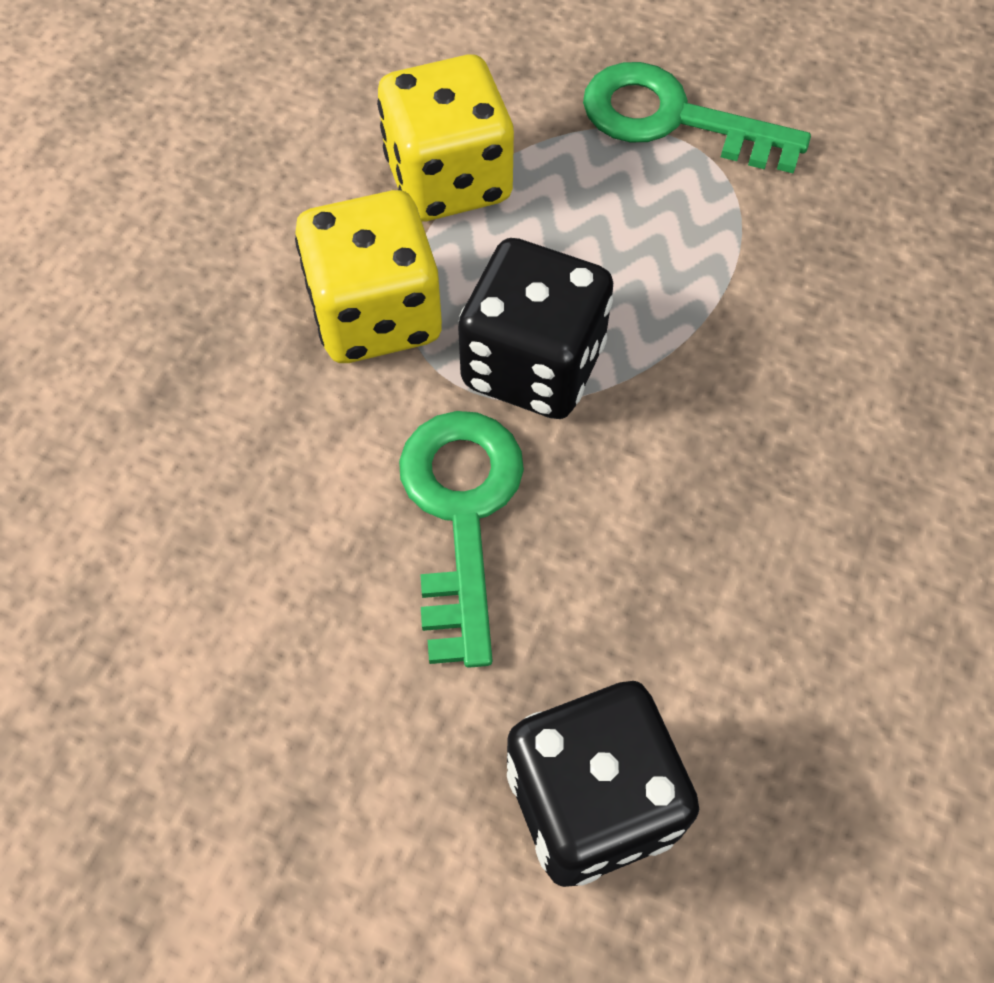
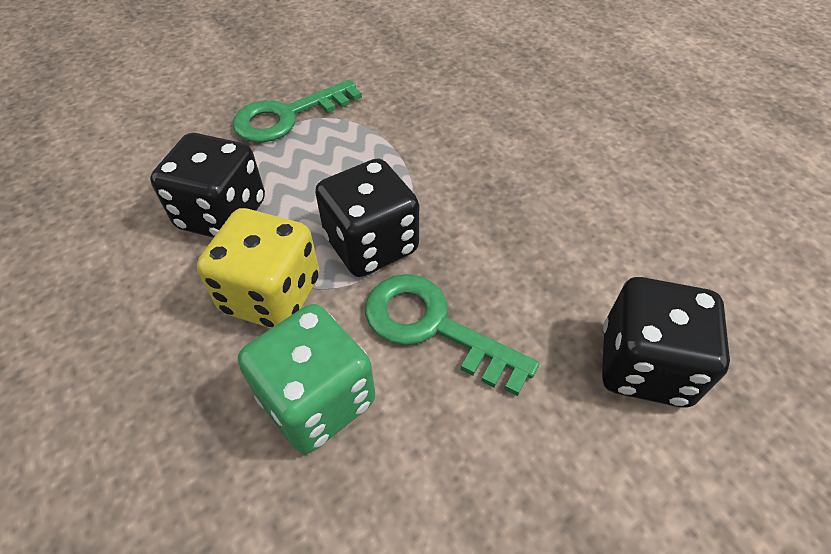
camera: 55 degrees left, 10 degrees down
(278, 455) = (317, 399): none -> green dice
(448, 180) = (222, 214): yellow dice -> black dice

